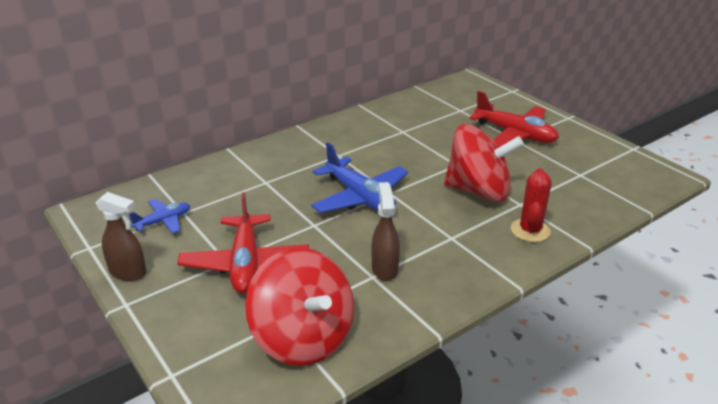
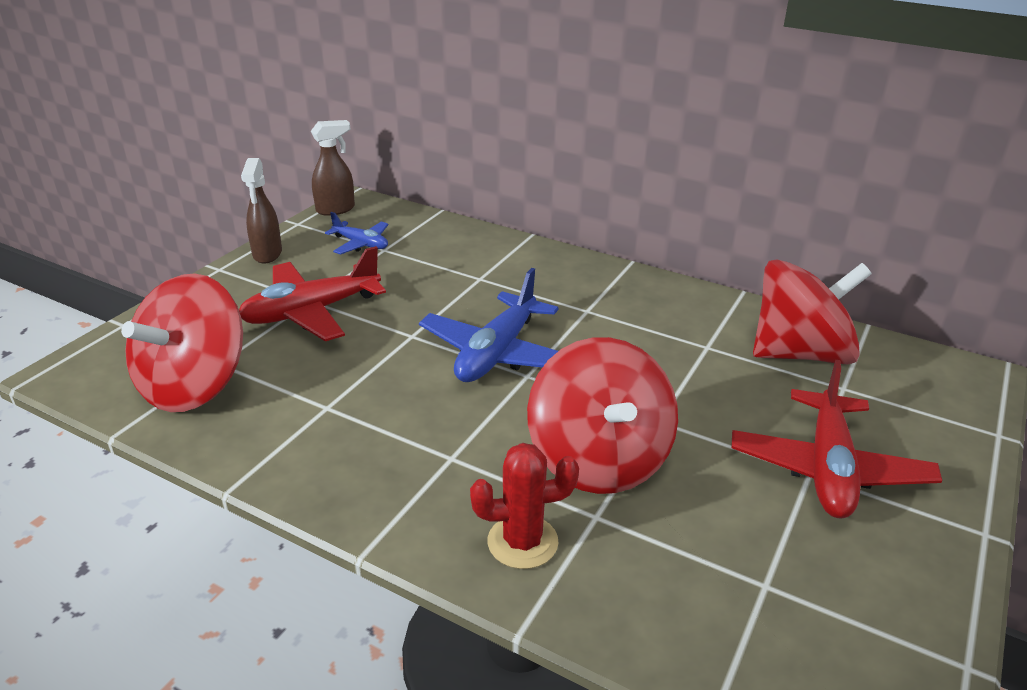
camera: 65 degrees right, 0 degrees up
(384, 269) = (347, 413): brown spray bottle -> brown spray bottle (336, 209)
(426, 110) = (799, 353): none -> red spinning top

